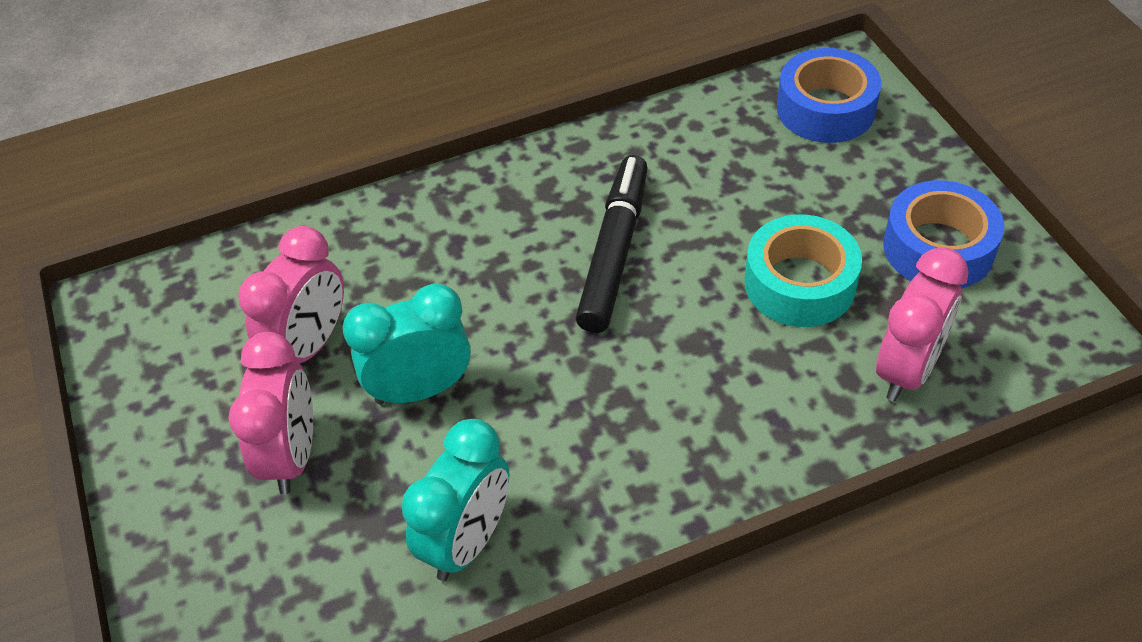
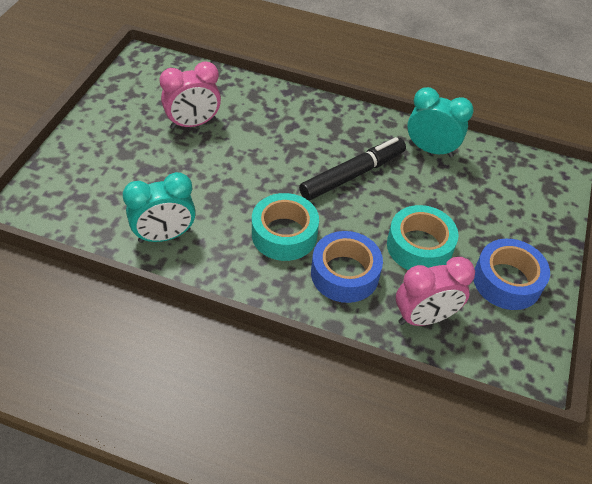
camera: 35 degrees right, 0 degrees up
(292, 455) = (141, 157): pink clock -> none
(420, 389) = (213, 169): turquoise clock -> turquoise clock (430, 150)
(624, 403) = (284, 234): none -> turquoise tape
(825, 109) = (527, 185): blue tape -> blue tape (345, 274)

